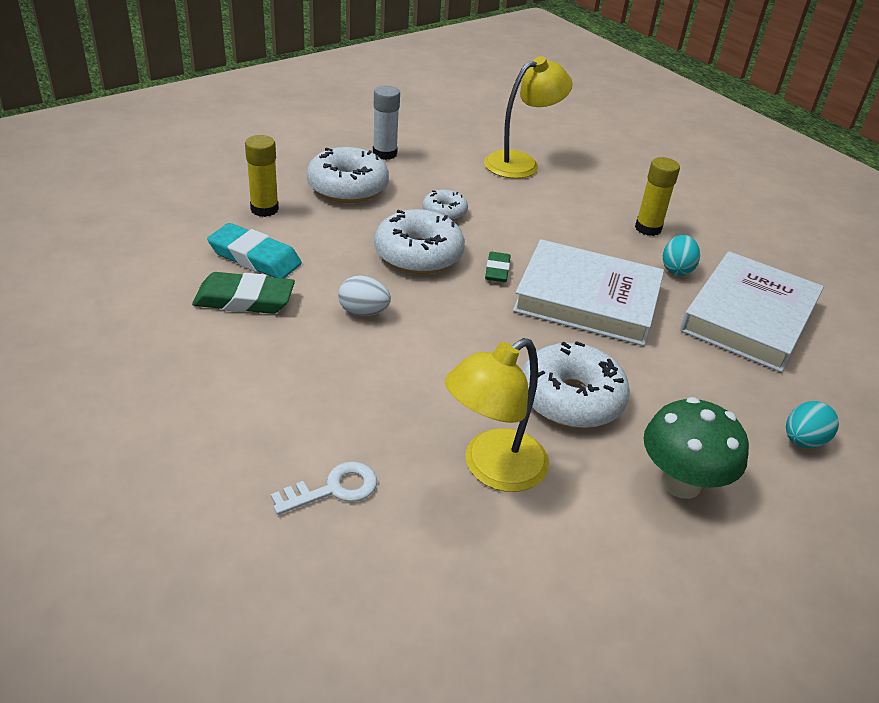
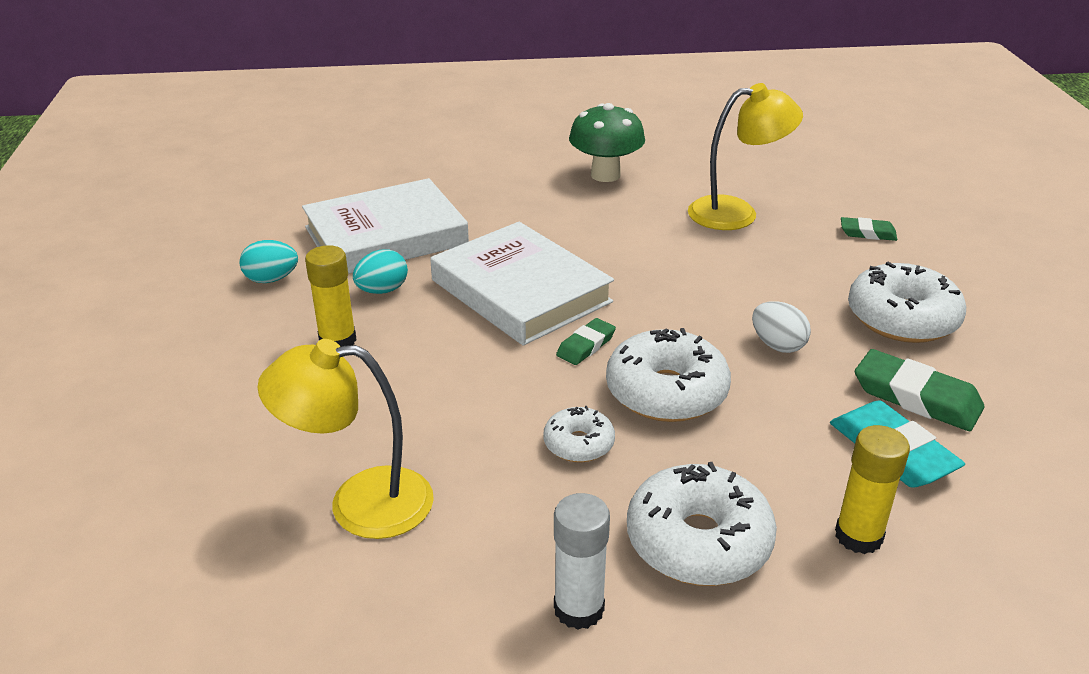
camera: 145 degrees left, 5 degrees down
(333, 489) = (867, 233): white key -> green eraser
(571, 398) = (631, 230): white donut -> white donut (902, 318)
(803, 441) = (485, 168): turquoise egg -> turquoise egg (271, 279)

